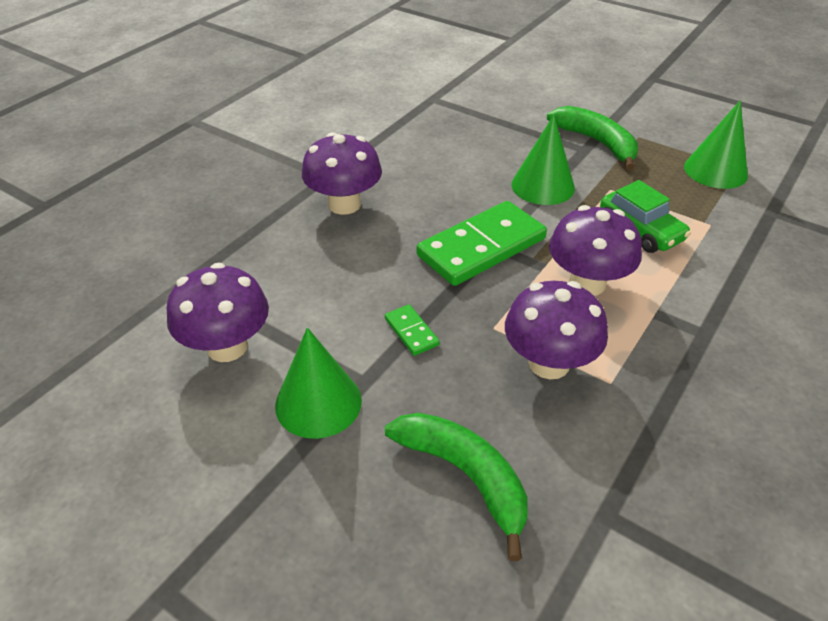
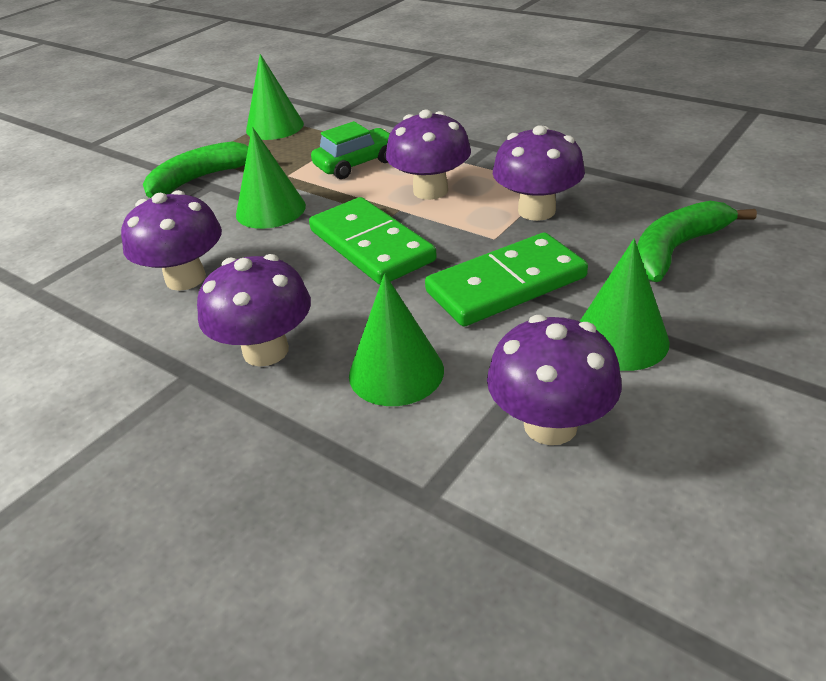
camera: 85 degrees left, 5 degrees down
(306, 267) = (396, 372): none -> green cone
(411, 332) = (506, 285): green domino -> green domino, size x2.29
(438, 158) = (185, 278): none -> purple mushroom

